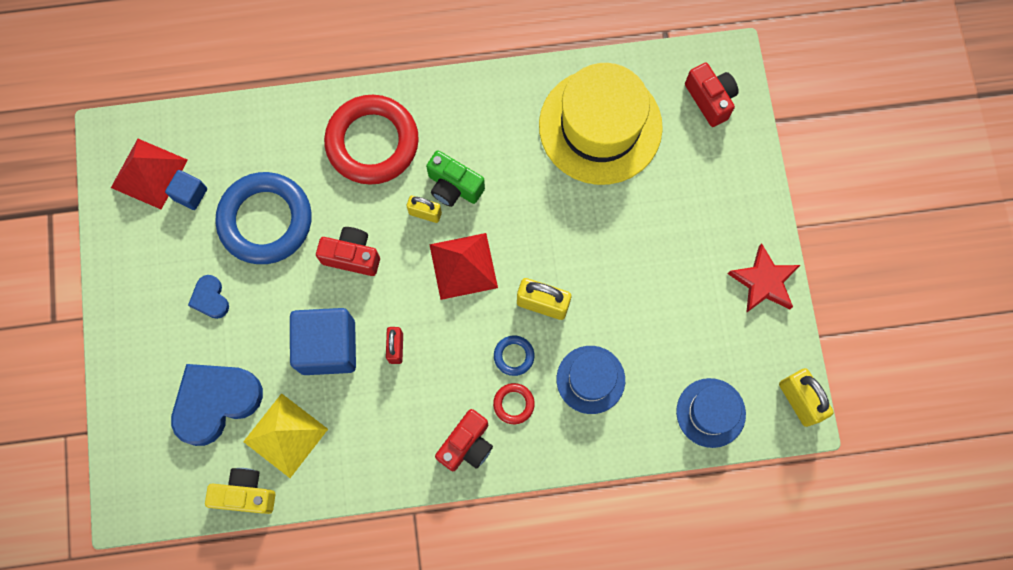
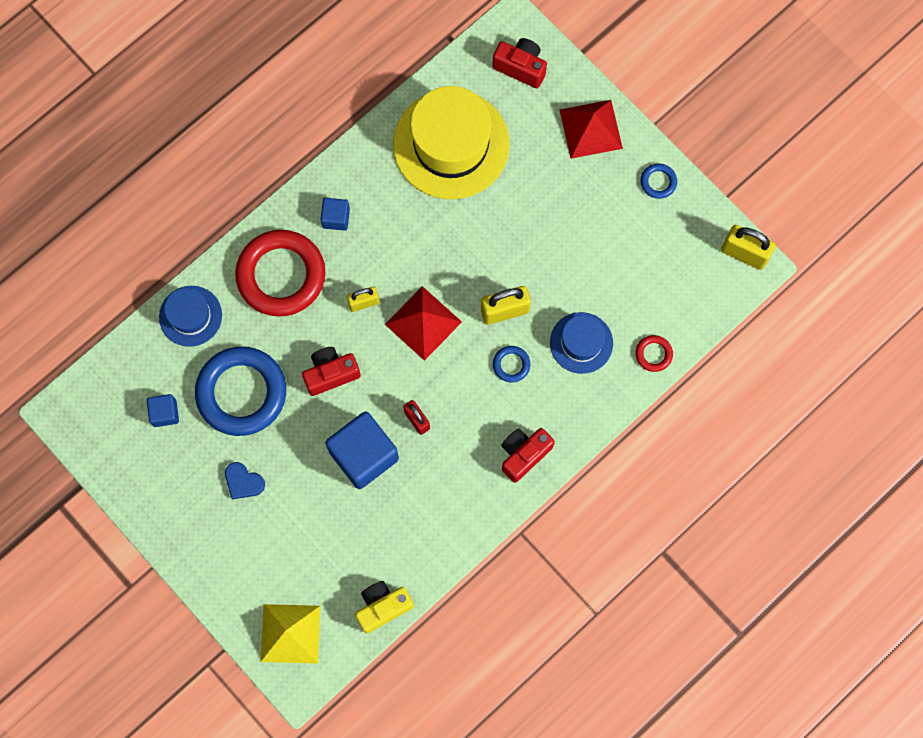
camera: 35 degrees left, 0 degrees up
(149, 173) = (118, 419): red pyramid -> red pyramid (591, 128)
(216, 402) = (308, 556): blue heart -> none
(285, 435) = (380, 543): yellow pyramid -> yellow pyramid (290, 633)
(454, 124) = (336, 218): none -> blue cube
(454, 187) = (371, 267): green camera -> none
(467, 445) = (524, 455): red camera -> red camera turned 135 degrees counterclockwise
(513, 404) = (537, 400): red ring -> red ring (653, 354)
(710, 412) = (686, 306): blue hat -> blue hat (190, 316)
(763, 282) = (658, 182): red star -> blue ring

